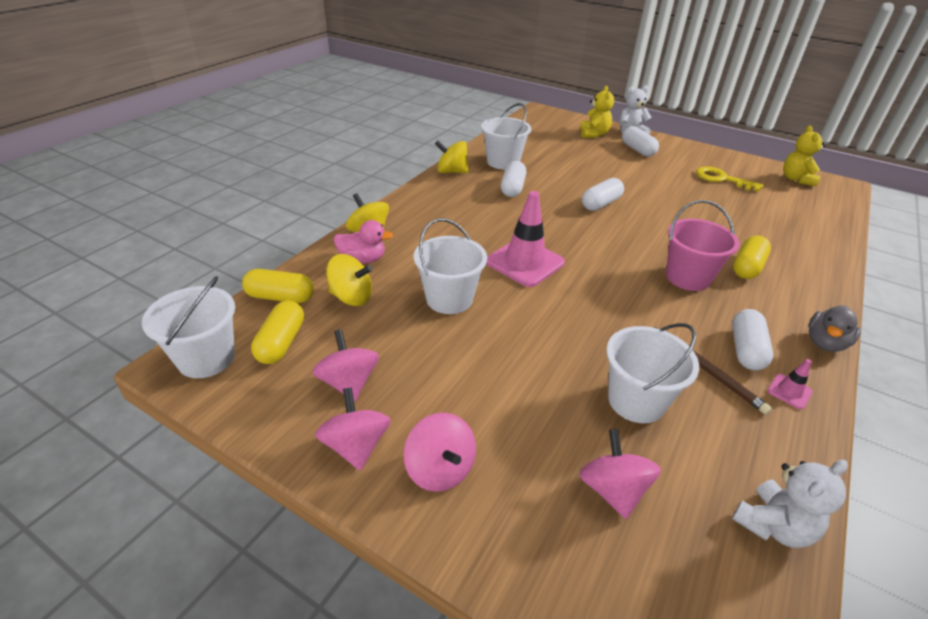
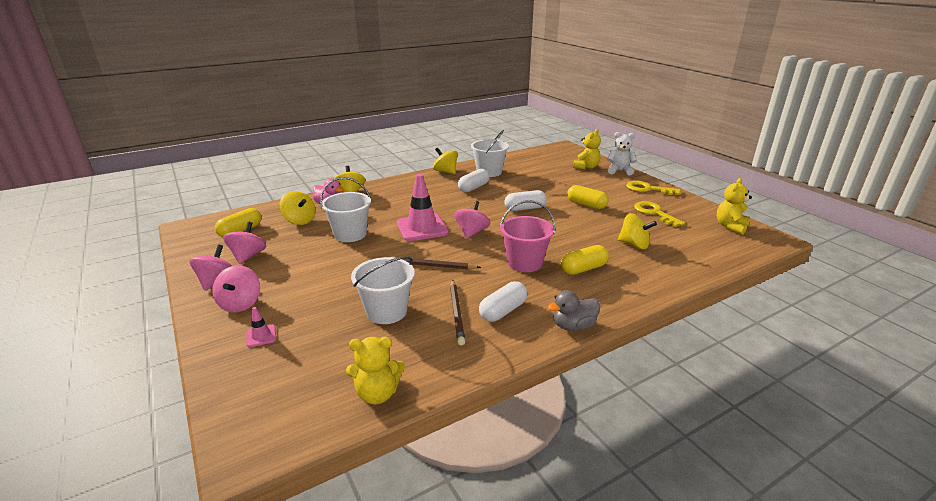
camera: 30 degrees right, 10 degrees down
(206, 358) = (201, 228): white bucket -> none
(280, 297) = (266, 212): yellow capsule -> yellow capsule (586, 205)
(604, 314) = (433, 266): none -> brown pencil
(612, 490) = (311, 343): pink spinning top -> pink spinning top (472, 232)
(637, 150) = (608, 182): white capsule -> none
(681, 151) = (648, 189): none -> yellow key
(751, 223) = (634, 244): none -> yellow spinning top
(773, 525) = (377, 393): white teddy bear -> yellow teddy bear
(789, 391) = (498, 341): pink traffic cone -> pink traffic cone (261, 336)

